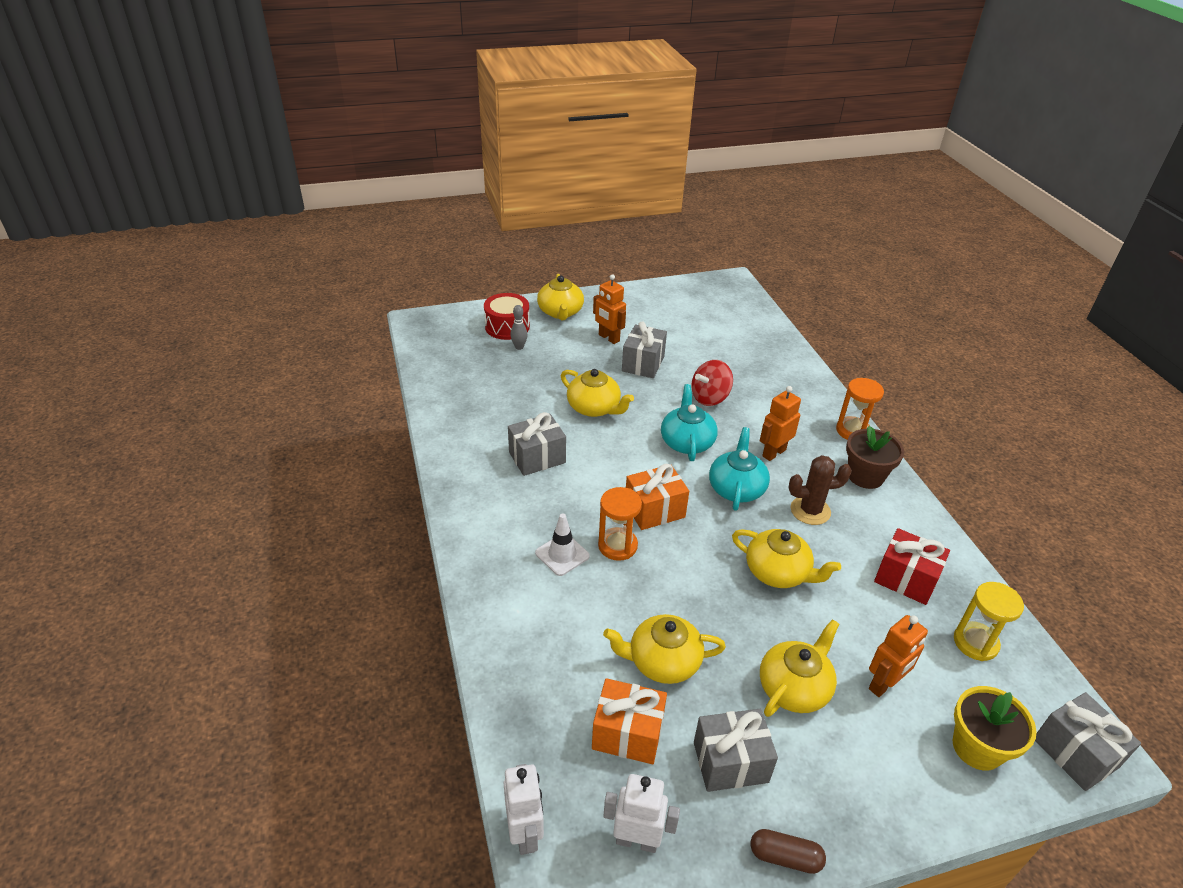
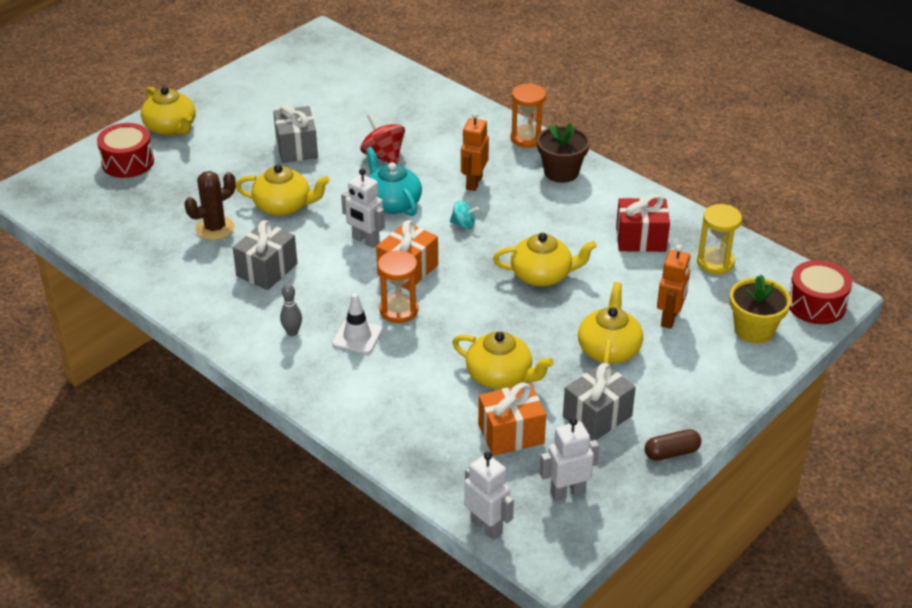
camera: 30 degrees left, 0 degrees up
(519, 347) = (159, 177): grey bowling pin -> grey bowling pin (292, 332)
(608, 338) = (242, 136): orange robot -> none
(638, 466) = (365, 241): none -> white robot
(662, 661) = (500, 376): yellow teapot -> yellow teapot turned 120 degrees counterclockwise
(710, 398) = (383, 156): red spinning top -> red spinning top turned 120 degrees clockwise
(736, 488) = (463, 224): turquoise teapot -> turquoise spinning top
(810, 511) = (535, 218): brown cactus -> brown cactus (215, 228)
(1075, 753) = (816, 304): grey gift -> red drum

